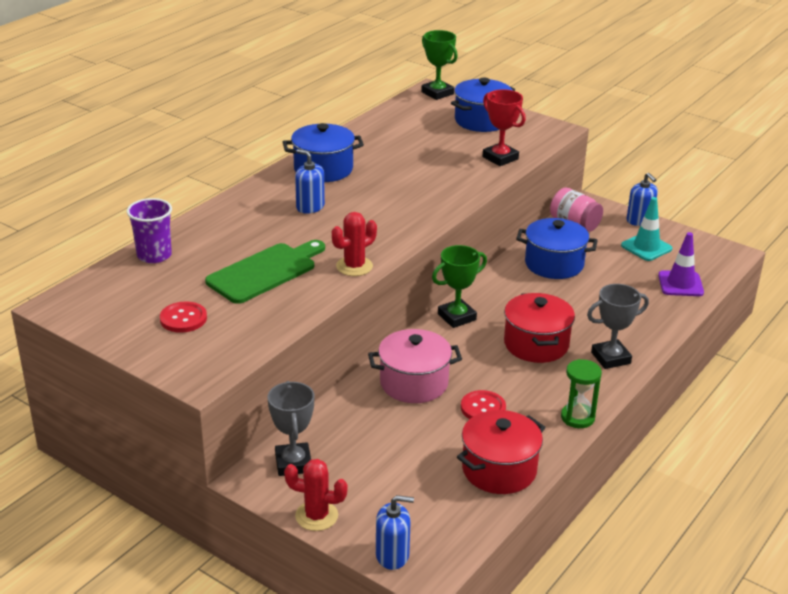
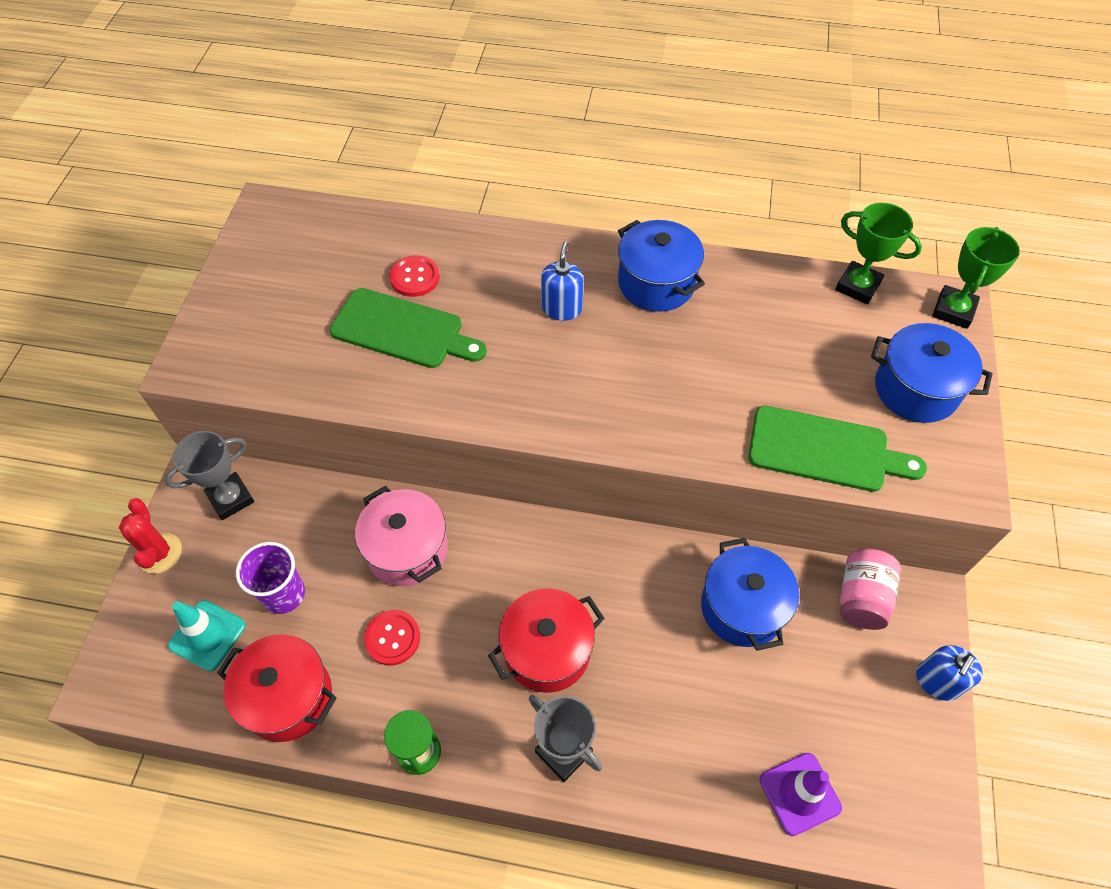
camera: 65 degrees right, 25 degrees up
(154, 255) = (387, 231): purple cup -> purple cup (284, 594)
(183, 319) = (283, 306): red button -> red button (414, 277)
(354, 266) = (456, 403): red cactus -> none
(392, 555) = (121, 645): blue soap dispenser -> none
(456, 317) = (557, 541): green trophy -> green trophy (857, 286)
(500, 158) = (825, 450): red trophy -> green cutting board
(646, 247) = (868, 714): turquoise traffic cone -> turquoise traffic cone (207, 635)

